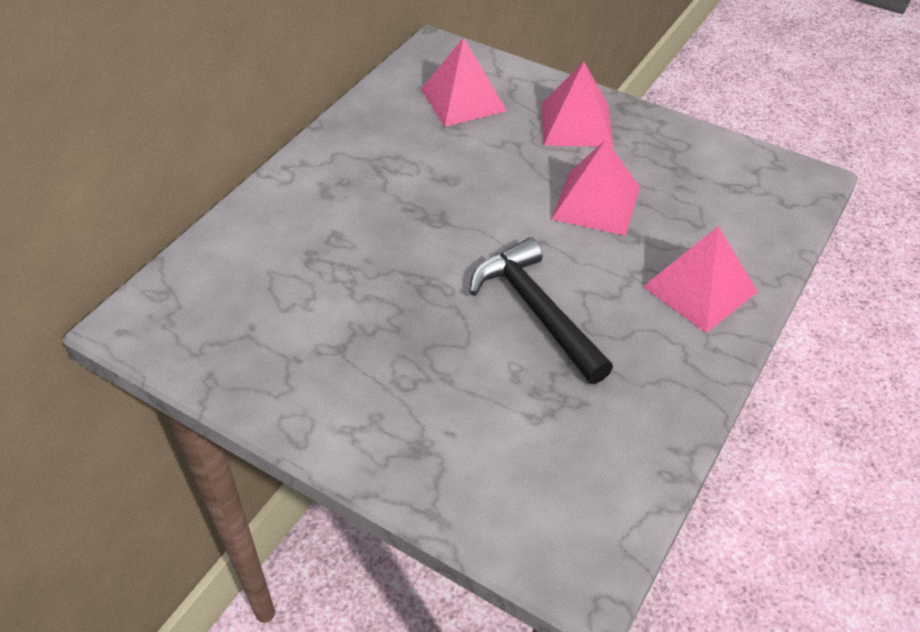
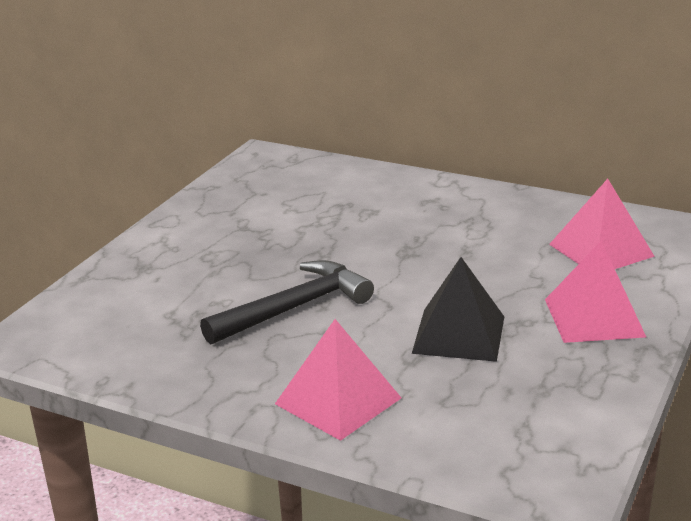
camera: 85 degrees right, 20 degrees down
(596, 203) = (458, 334): pink pyramid -> black pyramid

